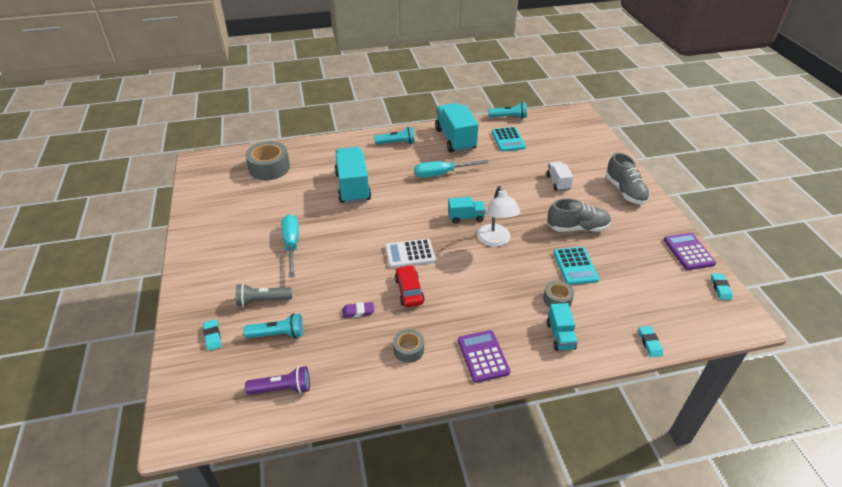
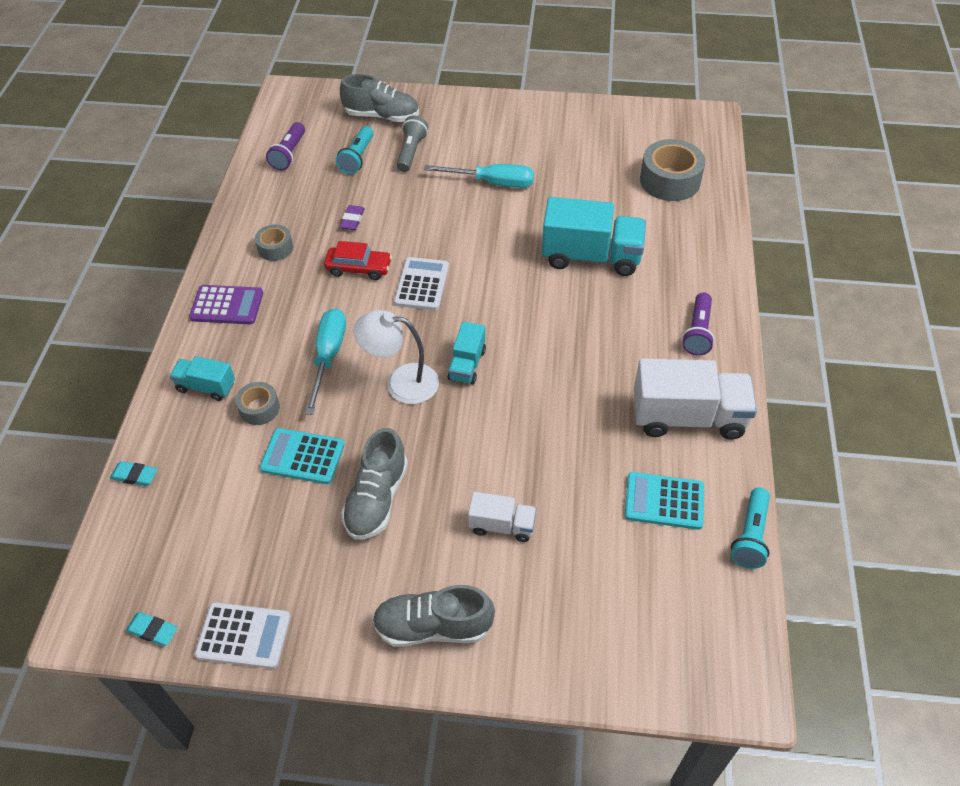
camera: 110 degrees right, 10 degrees up
(212, 336) = (382, 116): turquoise eraser -> grey shoe
(397, 143) = (697, 332): turquoise flashlight -> purple flashlight
(442, 174) = (587, 367): turquoise screwdriver -> turquoise screwdriver (328, 357)
(455, 139) = (688, 417): turquoise truck -> white truck
(688, 252) = (243, 636): purple calculator -> white calculator

